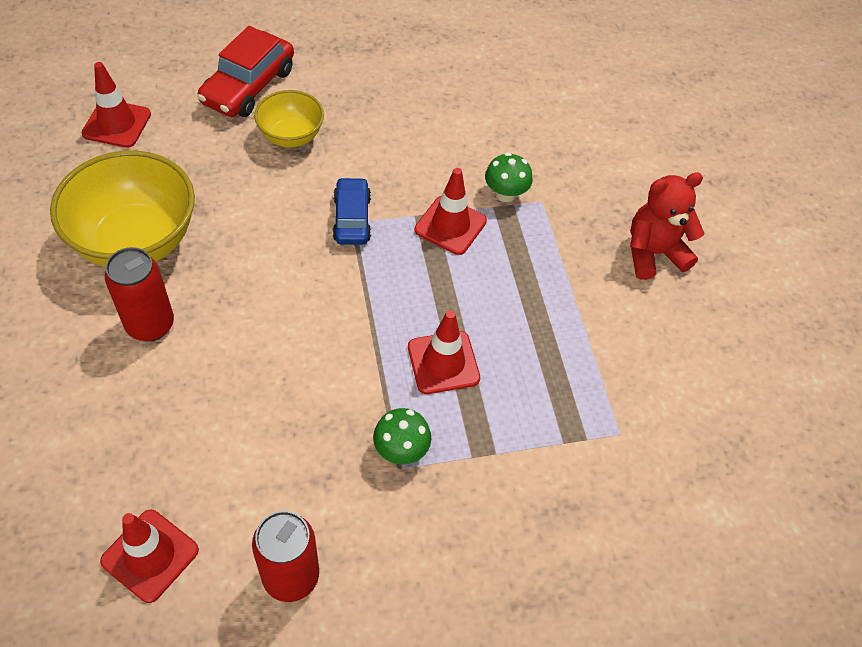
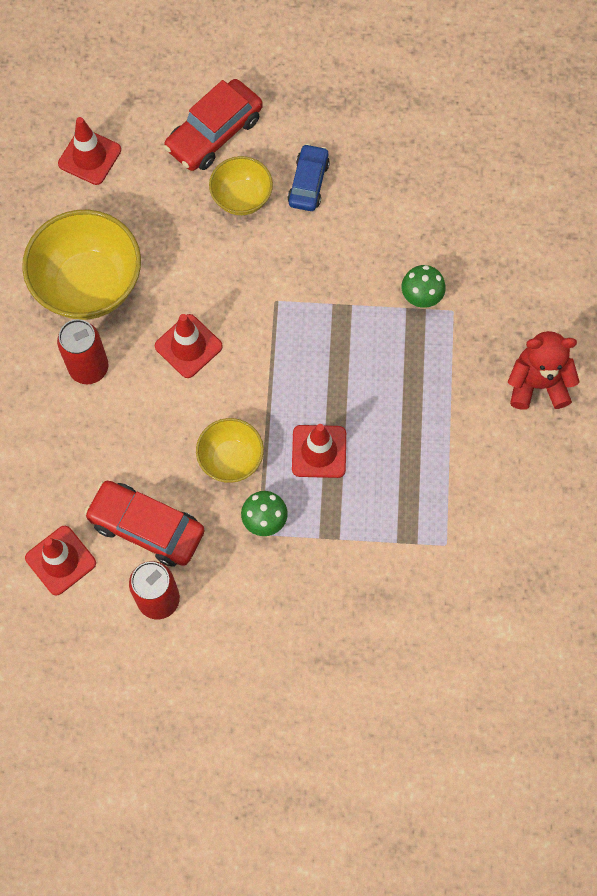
camera: 20 degrees right, 15 degrees up
(256, 490) = (146, 527): none -> red car
(343, 390) = (231, 459): none -> yellow bowl
(352, 218) = (276, 296): blue car -> blue car (308, 183)
(450, 225) = (362, 320): red traffic cone -> red traffic cone (188, 346)

